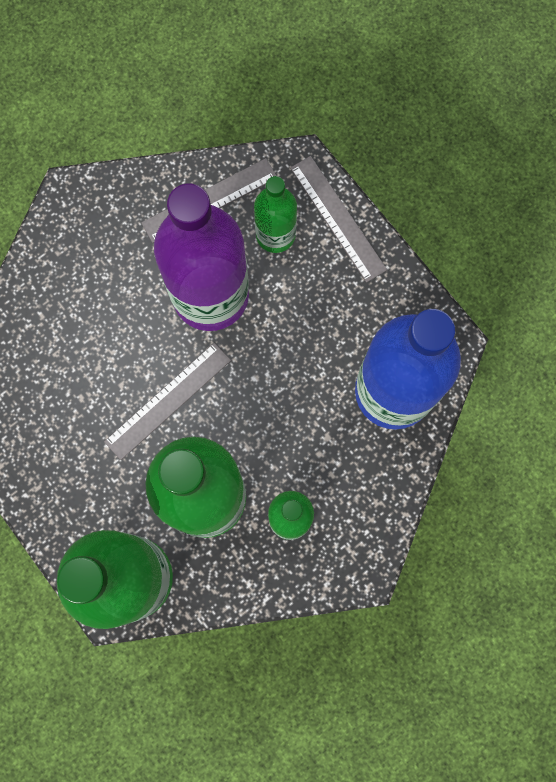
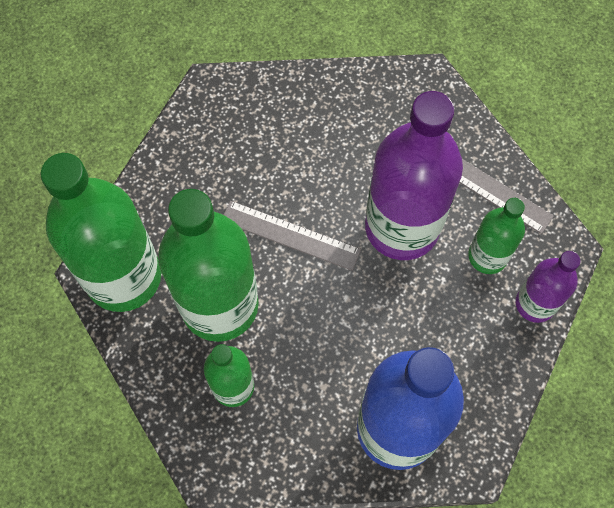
camera: 65 degrees right, 10 degrees down
(338, 218) = (535, 304): grey ruler -> purple bottle

